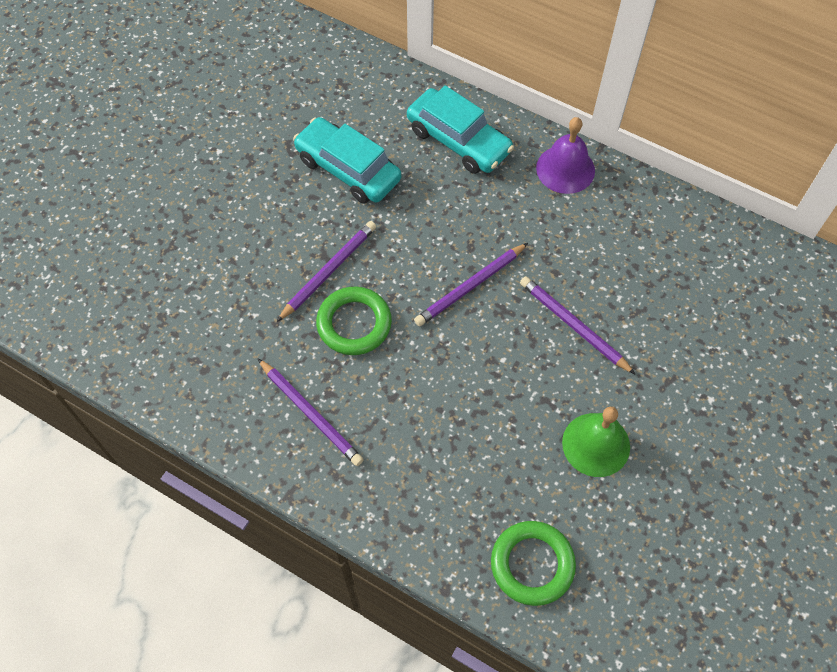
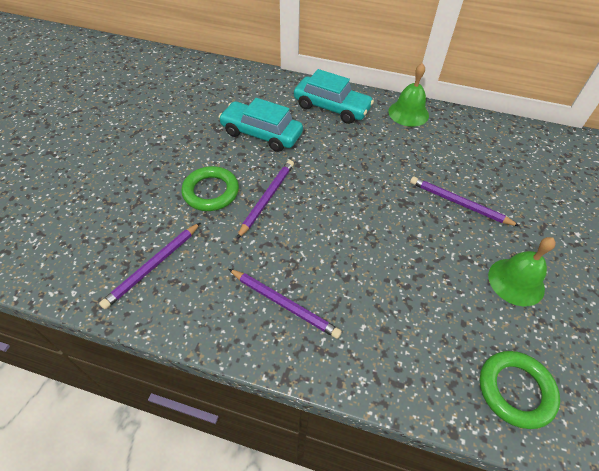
camera: 15 degrees left, 10 degrees down
(354, 324) = (298, 230): green ring -> green ring (211, 192)
(470, 286) = (375, 191): purple pencil -> purple pencil (153, 266)
(565, 169) = (408, 113): purple bell -> green bell

